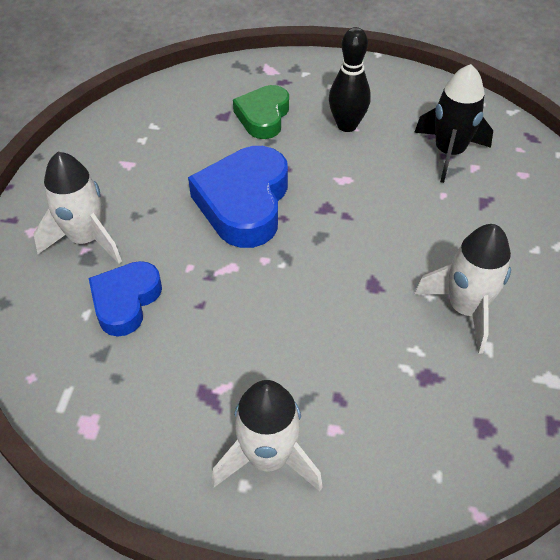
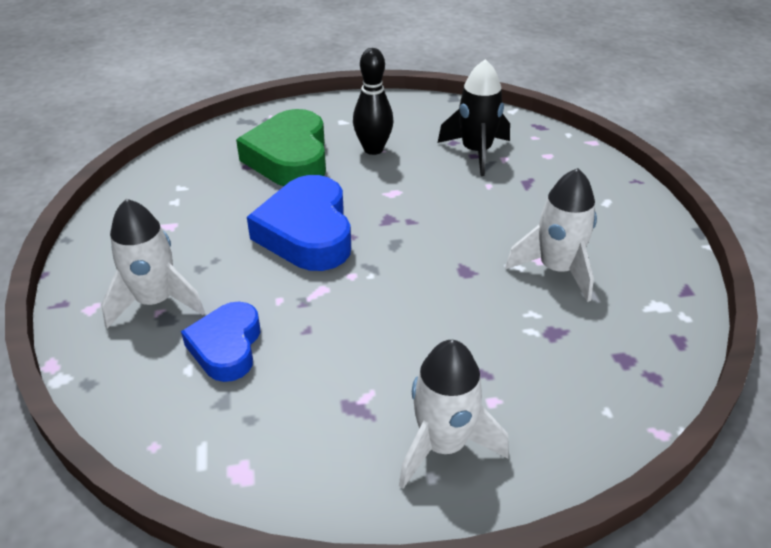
camera: 20 degrees left, 10 degrees down
(263, 117) = (289, 158): green heart -> green heart, size x1.58

